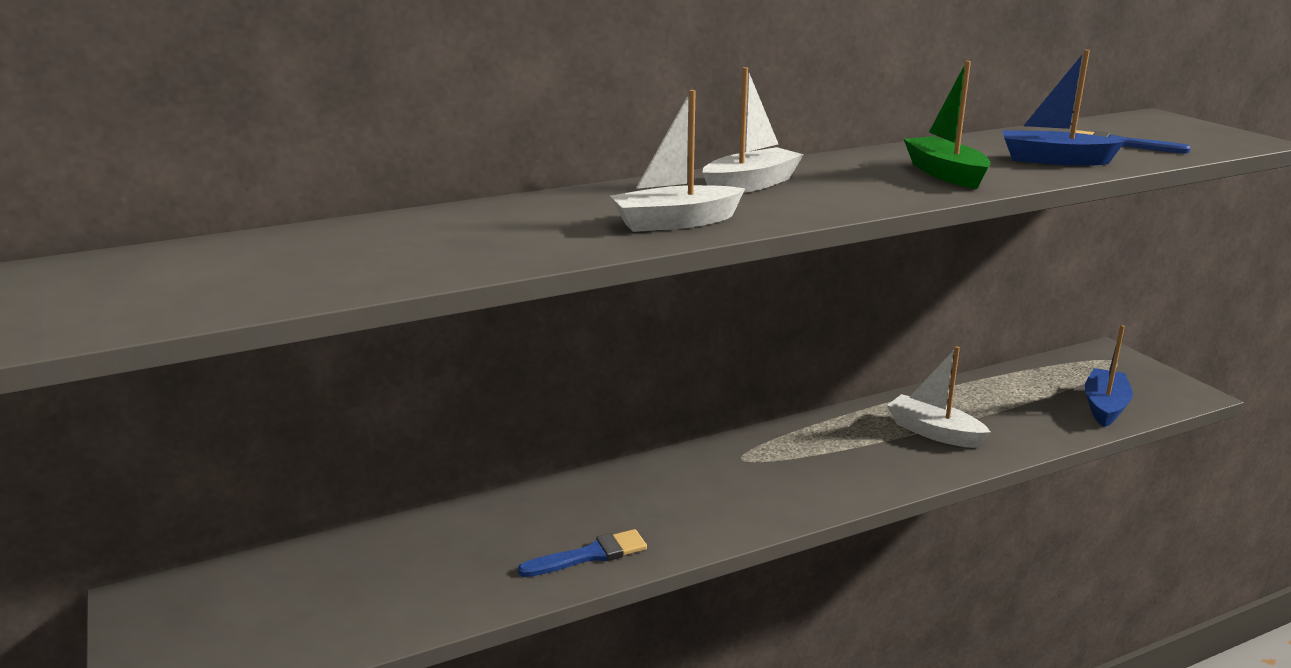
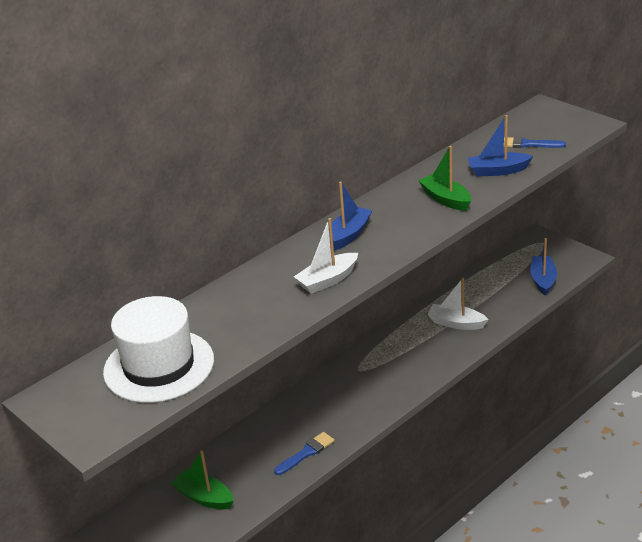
camera: 15 degrees left, 10 degrees up
(288, 266) = (159, 366): none -> white hat
(380, 578) = (204, 497): none -> green boat
(751, 185) = (348, 235): white boat -> blue boat

